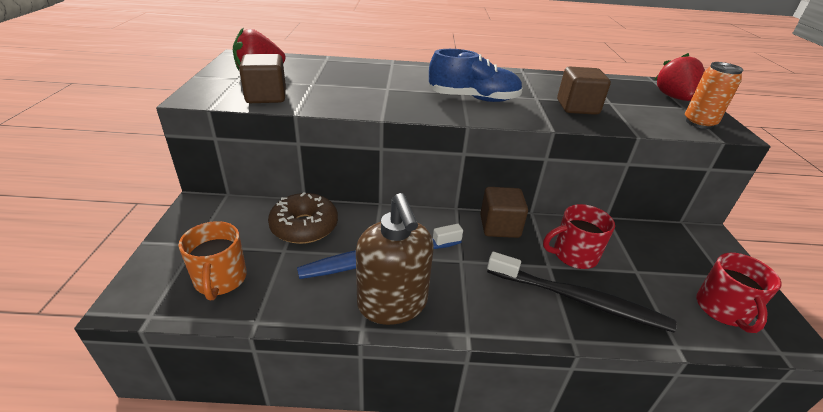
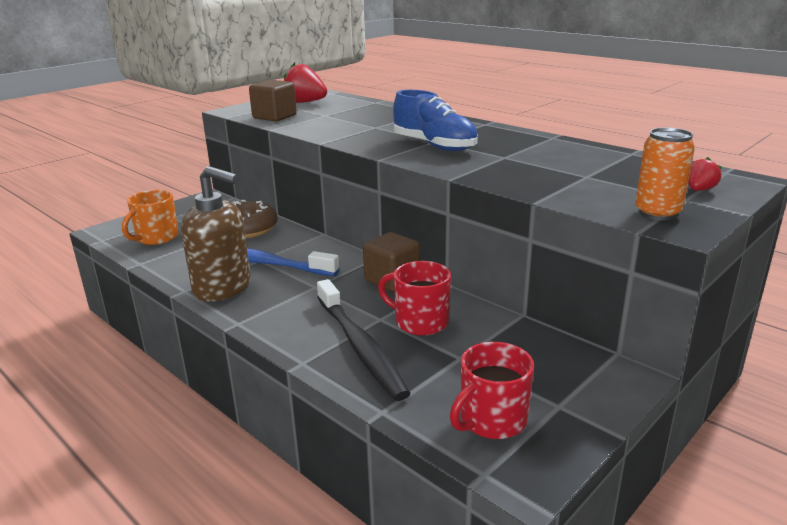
camera: 45 degrees right, 10 degrees down
(392, 304) = (223, 288): brown soap dispenser -> brown soap dispenser turned 90 degrees counterclockwise
(577, 107) = (529, 171): brown cube -> none
(674, 98) = (699, 190): red strawberry -> red strawberry, size x0.53

